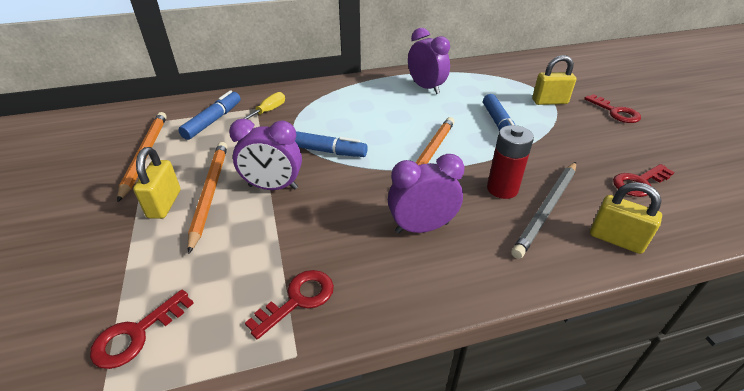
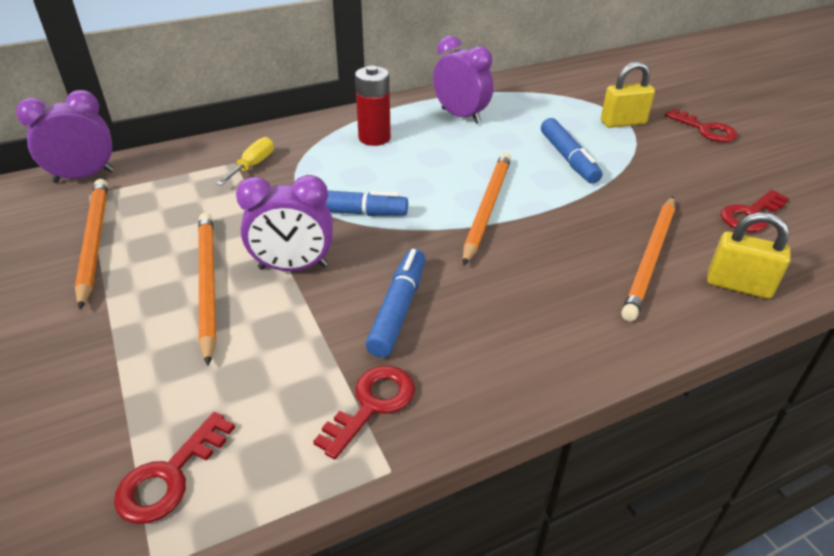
camera: 10 degrees left, 0 degrees up
(164, 204) = (147, 305): yellow padlock -> none
(213, 121) = (178, 185): blue marker -> blue marker (398, 309)
(422, 227) = (504, 297): purple clock -> purple clock (84, 176)
(502, 189) = (591, 239): red battery -> red battery (374, 138)
(547, 209) = (650, 258): grey pencil -> orange pencil

